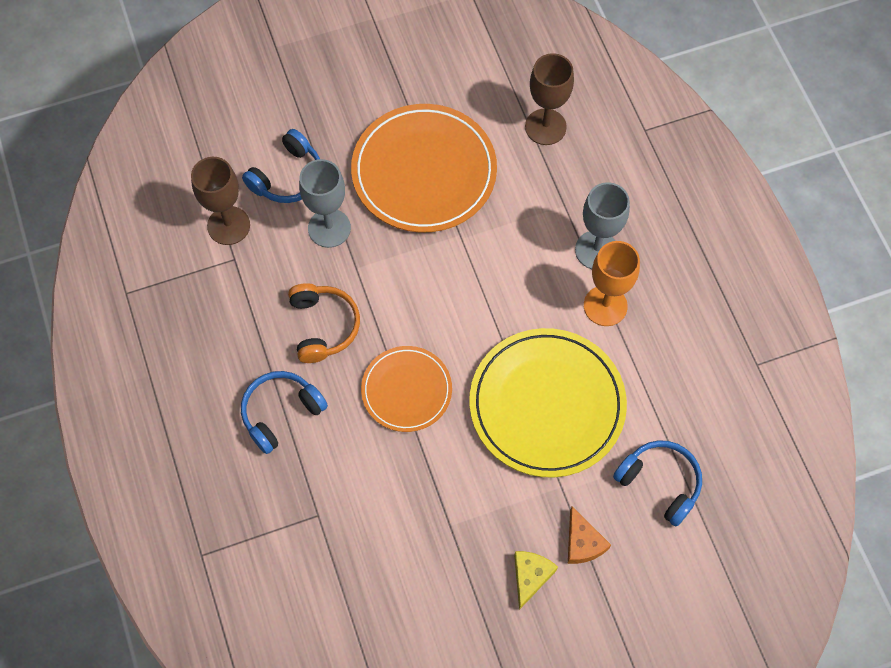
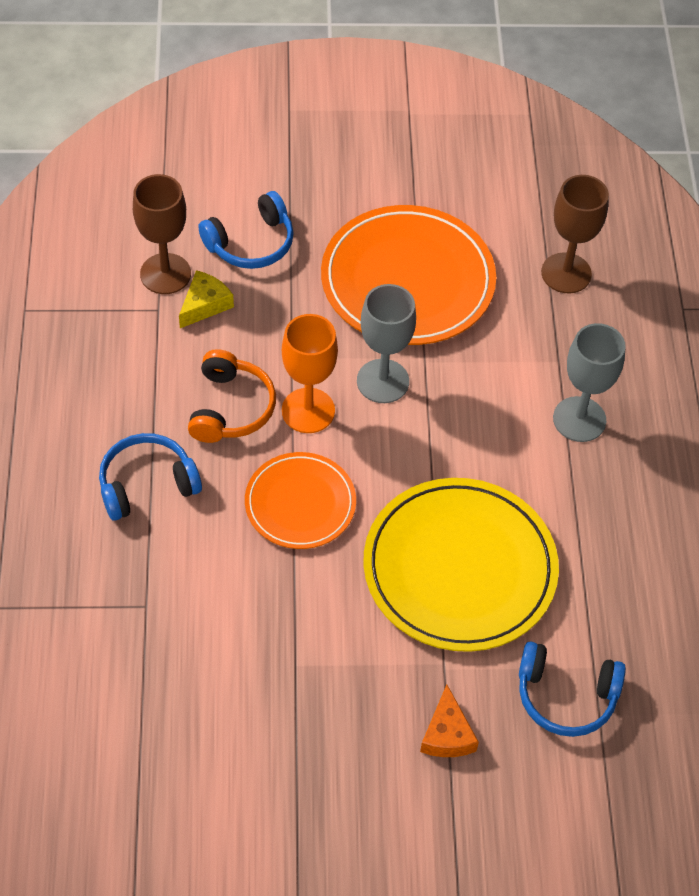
camera: 15 degrees right, 10 degrees down
(329, 228) = (277, 308): grey goblet -> grey goblet (383, 381)
(530, 576) = (370, 752): yellow cheese -> yellow cheese (205, 304)
(605, 306) = (568, 482): orange goblet -> orange goblet (308, 410)
(660, 483) = (565, 696): blue headphones -> blue headphones turned 135 degrees clockwise

